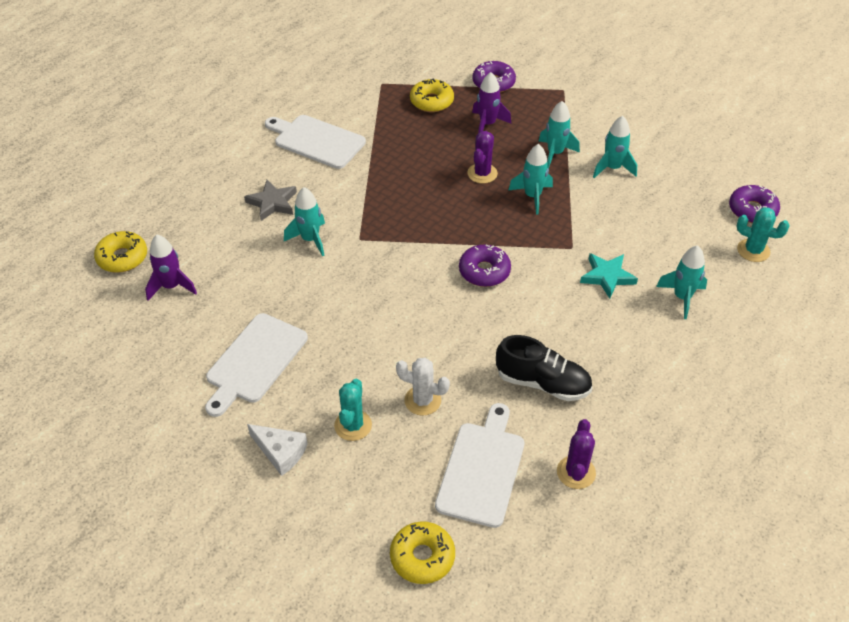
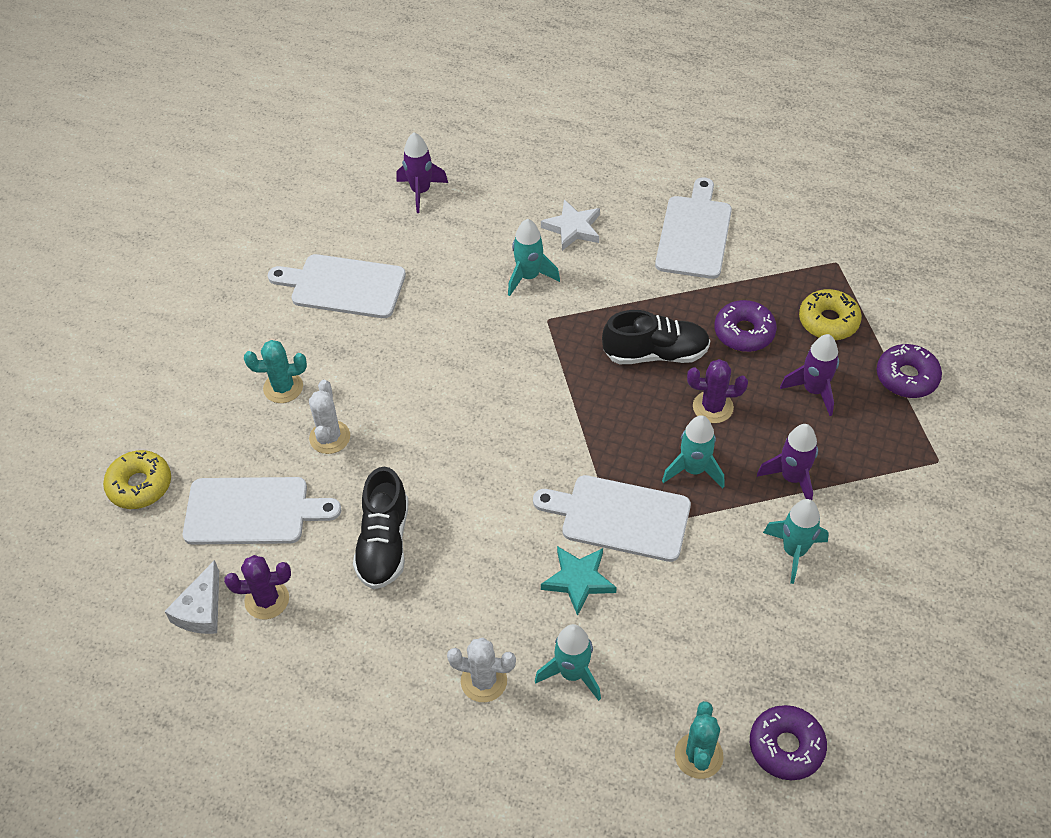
camera: 75 degrees right, 5 degrees up
(122, 257) = (446, 143): yellow donut -> none
(272, 203) = (573, 228): grey star -> white star
(280, 452) = (238, 341): white cheese -> white cheese (201, 610)
(421, 189) = (655, 354): none -> black shoe
(484, 271) = (539, 448): purple donut -> purple donut (744, 332)
(555, 153) = (792, 478): turquoise rocket -> purple rocket
(560, 243) = (620, 517): none -> white cutting board
(679, 347) = (484, 681): none -> white cactus

